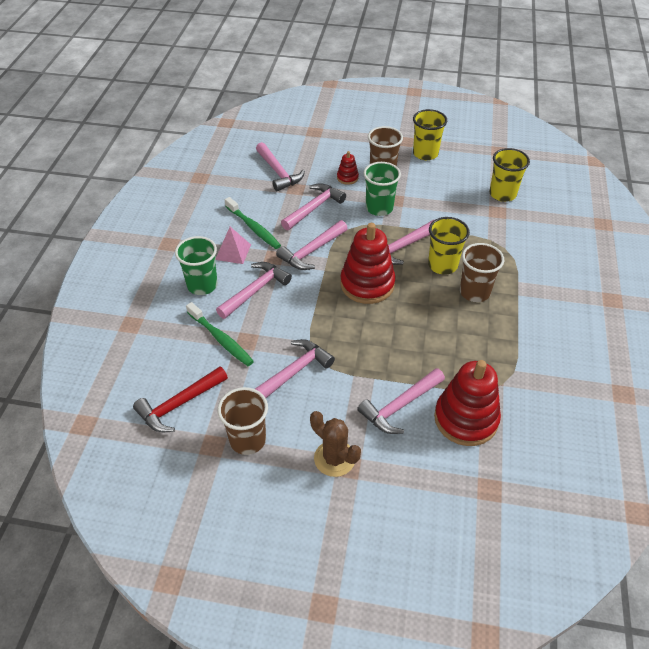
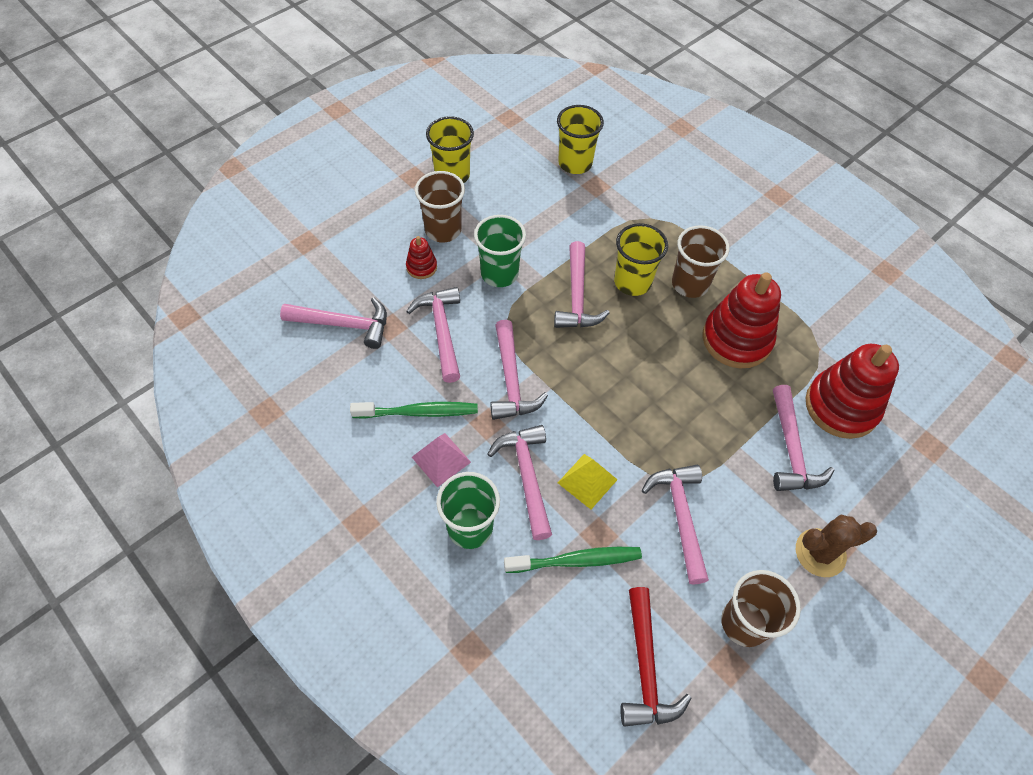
camera: 55 degrees left, 10 degrees up
(277, 317) = (587, 481): none -> yellow pyramid
(367, 284) = (605, 364): red stacking toy -> red stacking toy (736, 339)

